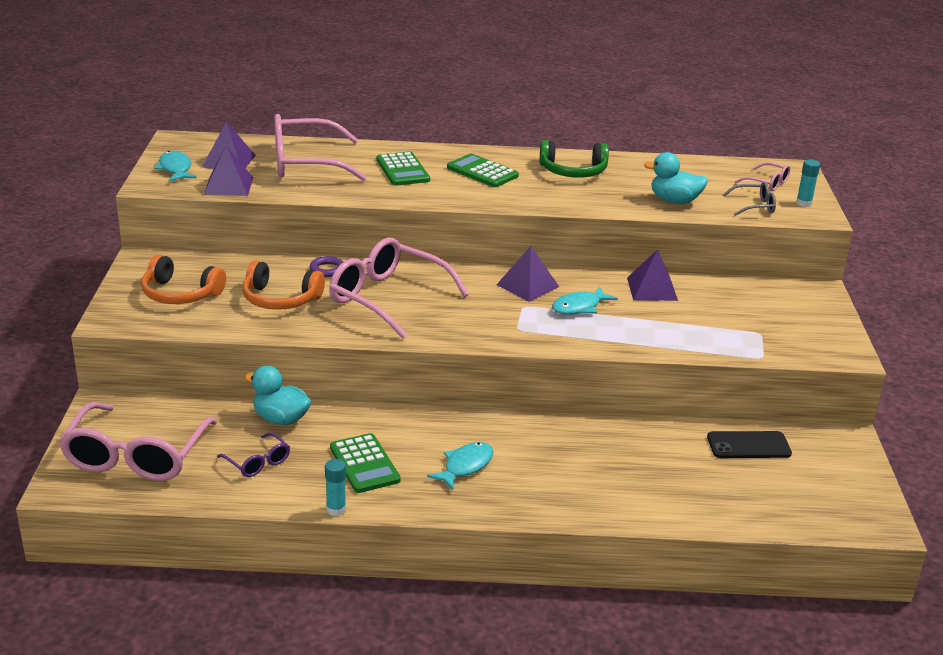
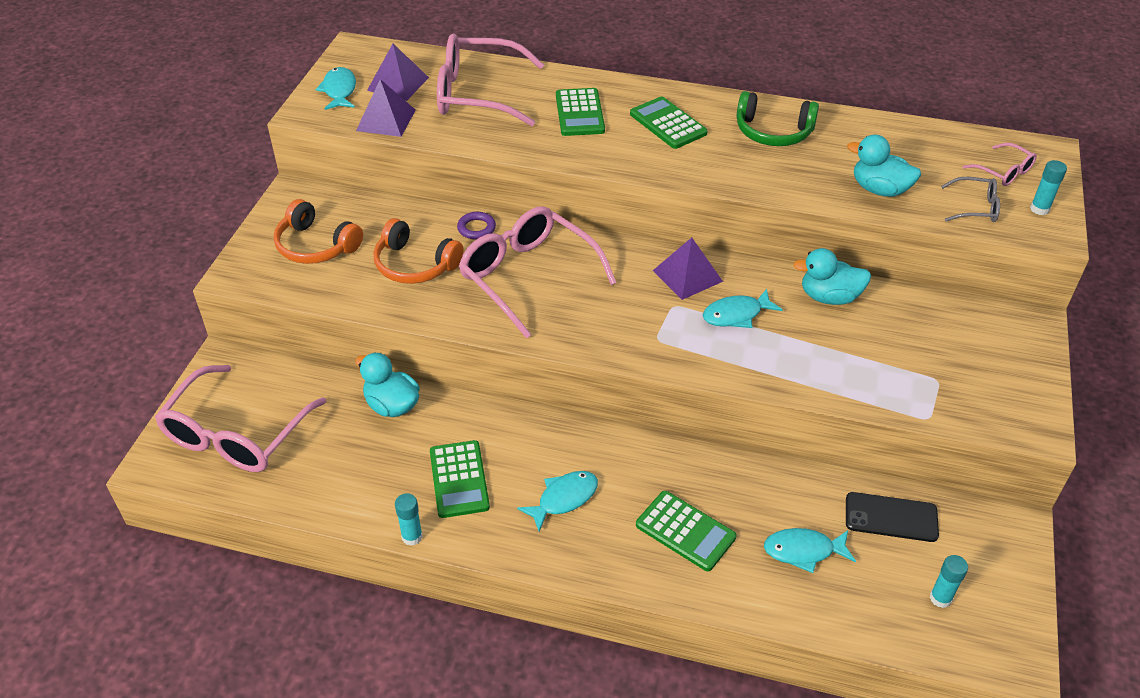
camera: 15 degrees right, 15 degrees up
(258, 462) = (352, 461): purple glasses -> none
(580, 475) = (685, 531): none -> green calculator
(652, 289) = (829, 297): purple pyramid -> turquoise duck
(685, 476) = (803, 551): none -> turquoise fish
(808, 493) = (940, 598): none -> turquoise glue stick

